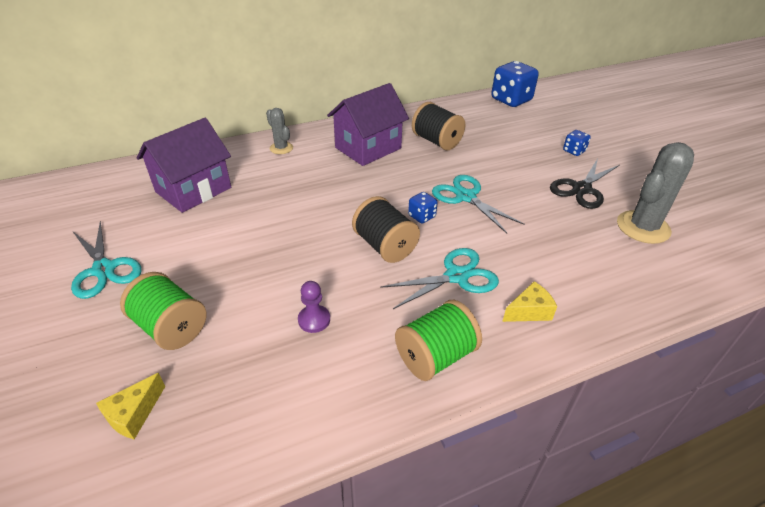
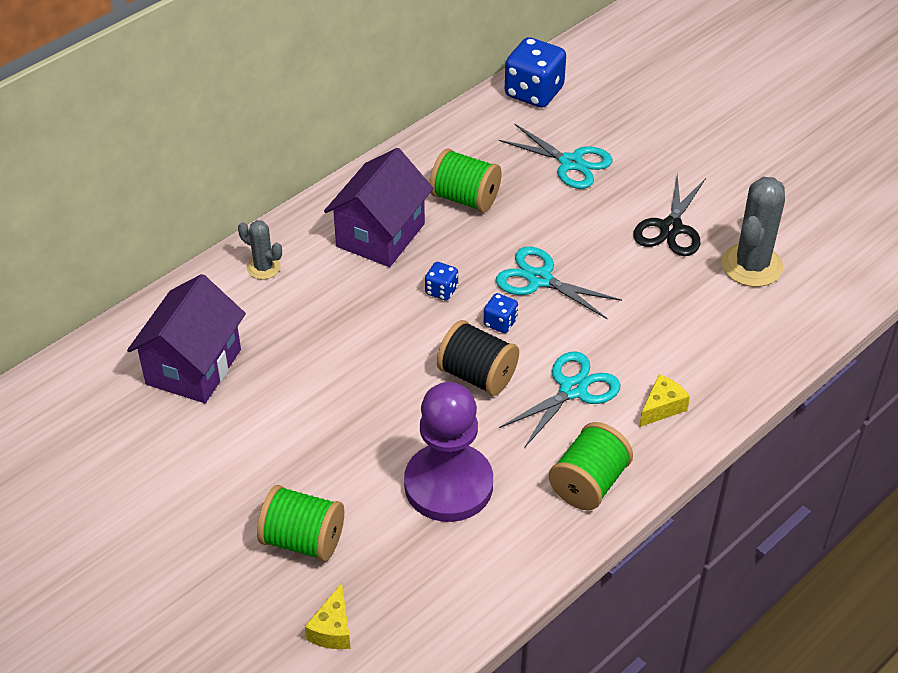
camera: 20 degrees left, 5 degrees up
(104, 269) = (172, 503): turquoise scissors -> turquoise scissors (571, 163)
(314, 320) = (448, 485): purple pawn -> purple pawn, size x2.48
(436, 141) = (465, 198): black spool -> green spool
(574, 151) = (645, 168): blue dice -> blue dice (441, 291)

